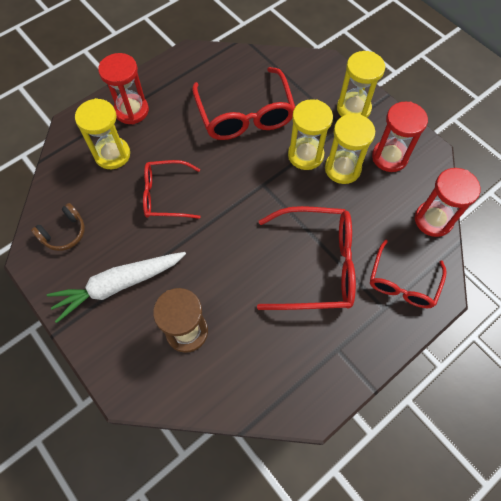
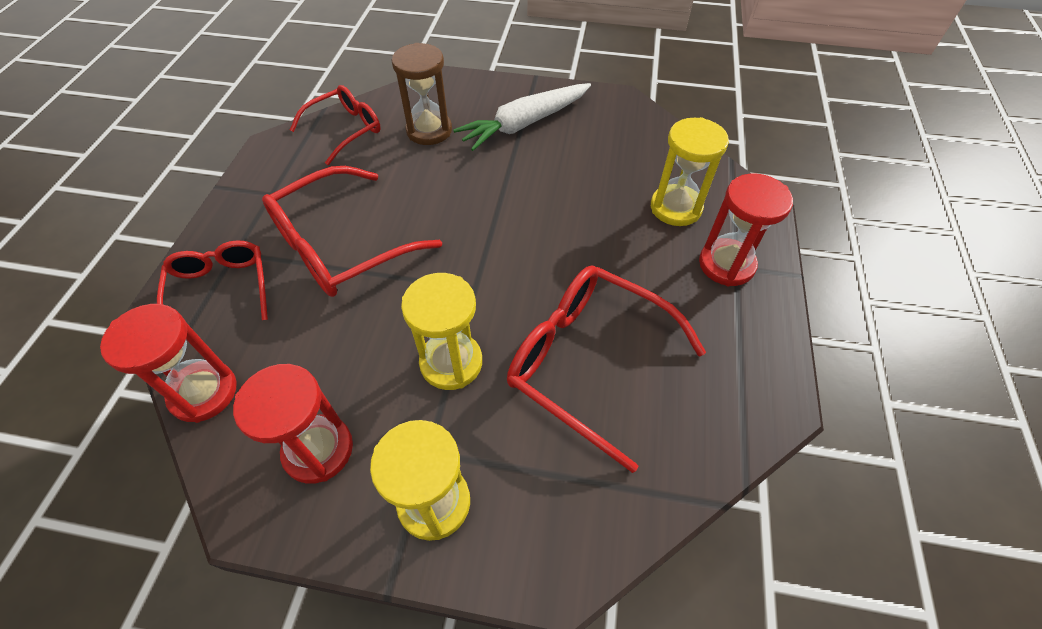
camera: 140 degrees right, 10 degrees down
(64, 233) = (620, 127): brown headphones -> none
(118, 285) = (524, 124): white carrot -> white carrot turned 150 degrees counterclockwise
(165, 195) = (571, 208): red glasses -> red glasses (345, 130)
(342, 169) = (383, 379): yellow hourglass -> none

